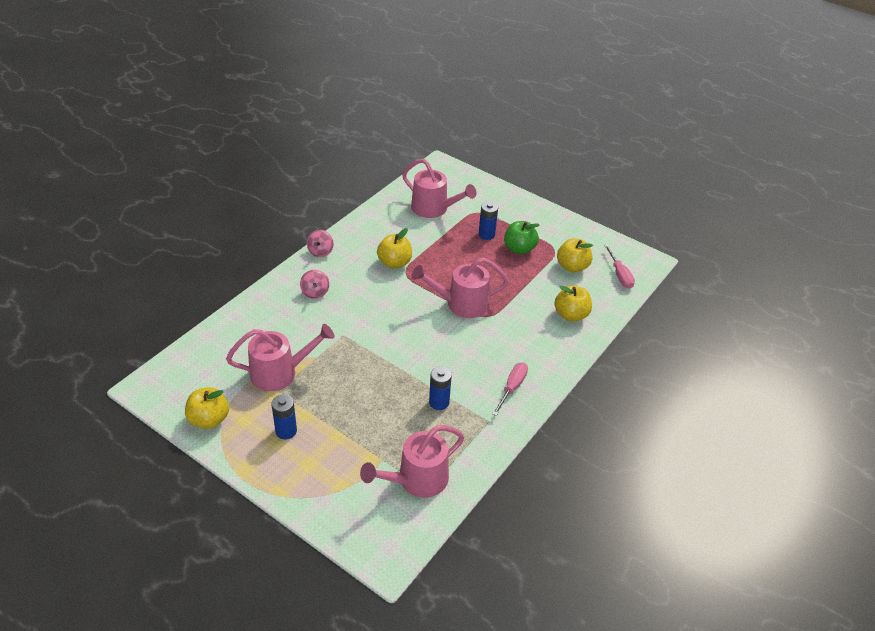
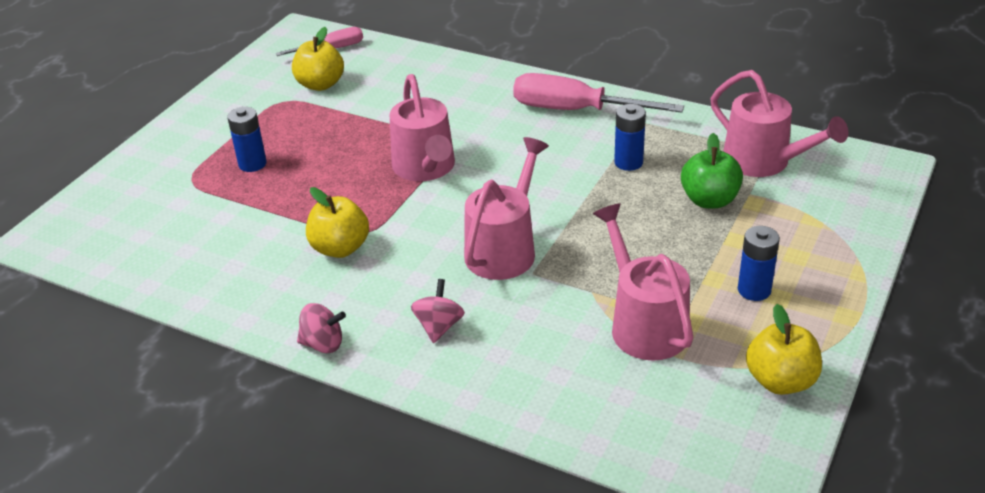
camera: 95 degrees left, 5 degrees down
(315, 292) = (439, 326): pink spinning top -> pink spinning top turned 60 degrees counterclockwise
(434, 209) = (182, 227): pink watering can -> pink watering can (505, 248)
(512, 388) = (575, 110): pink screwdriver -> pink screwdriver, size x1.73
(519, 249) = (285, 131): green apple -> green apple (709, 200)
(571, 315) = (423, 79): yellow apple -> none

